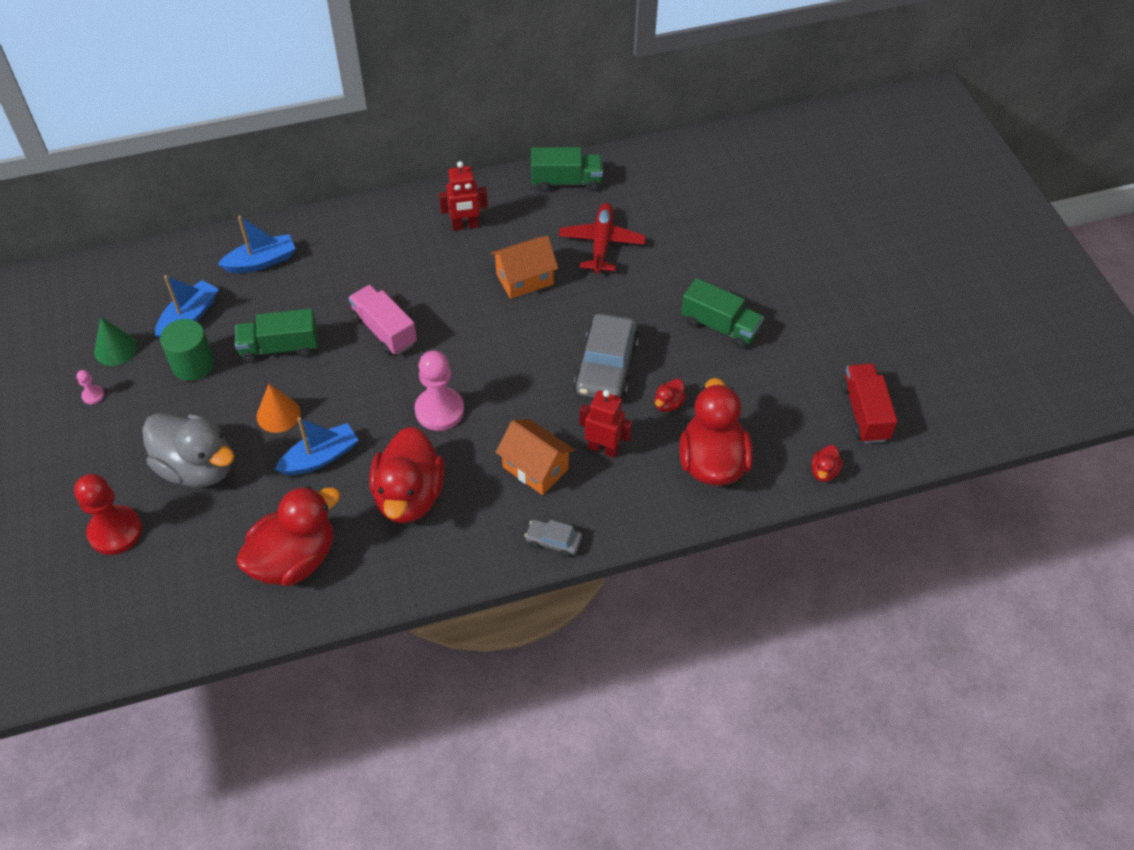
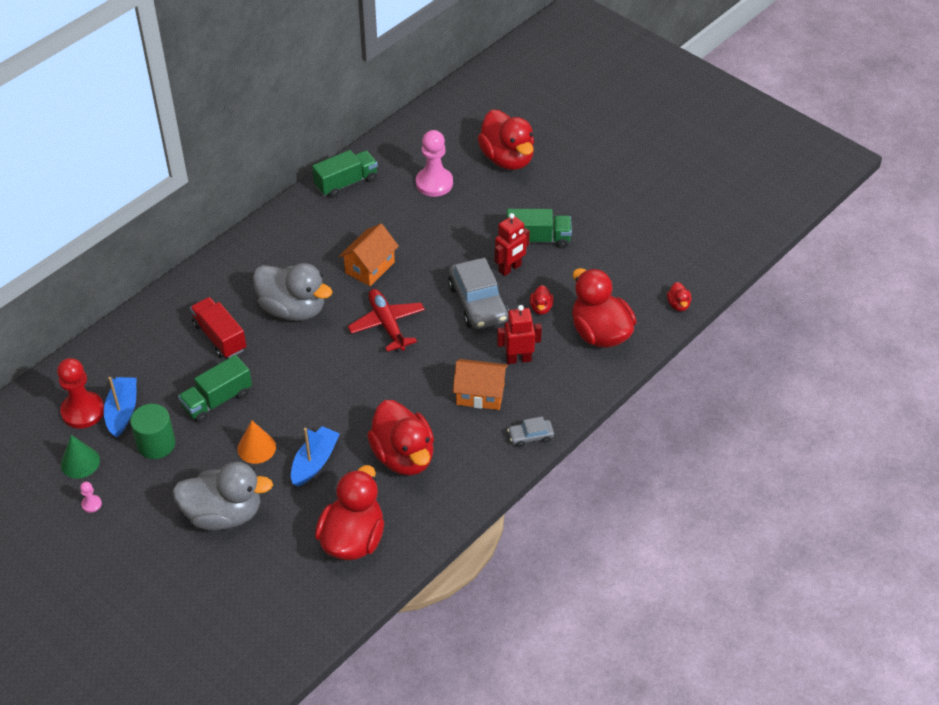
camera: 30 degrees left, 5 degrees down
(115, 531) = (196, 589): red pawn -> red pawn (83, 411)
(261, 261) = (148, 344): blue boat -> none
(384, 330) = (290, 351): pink truck -> none
(419, 288) = (293, 309): none -> grey duck
(439, 410) = (379, 388): pink pawn -> pink pawn (434, 183)
(465, 226) = (293, 248): red robot -> red robot (510, 268)
(601, 243) = (408, 217): red plane -> red plane (387, 324)
(750, 225) = (507, 158): none -> red duck
(864, 413) = (677, 254): red truck -> red truck (219, 337)

